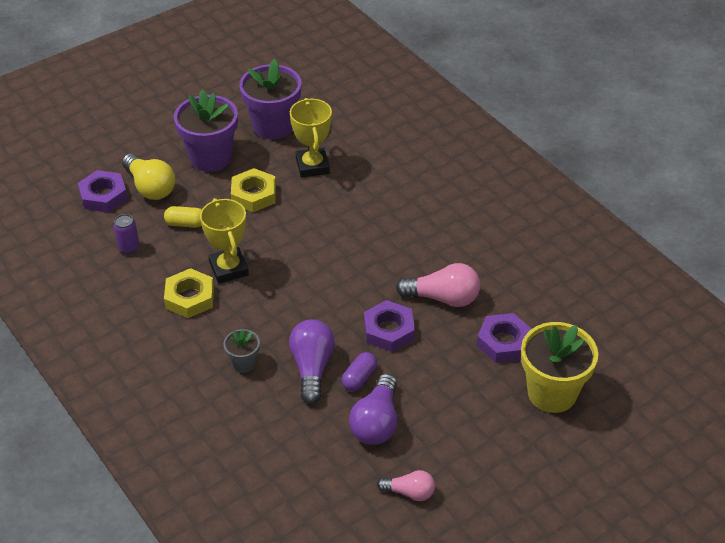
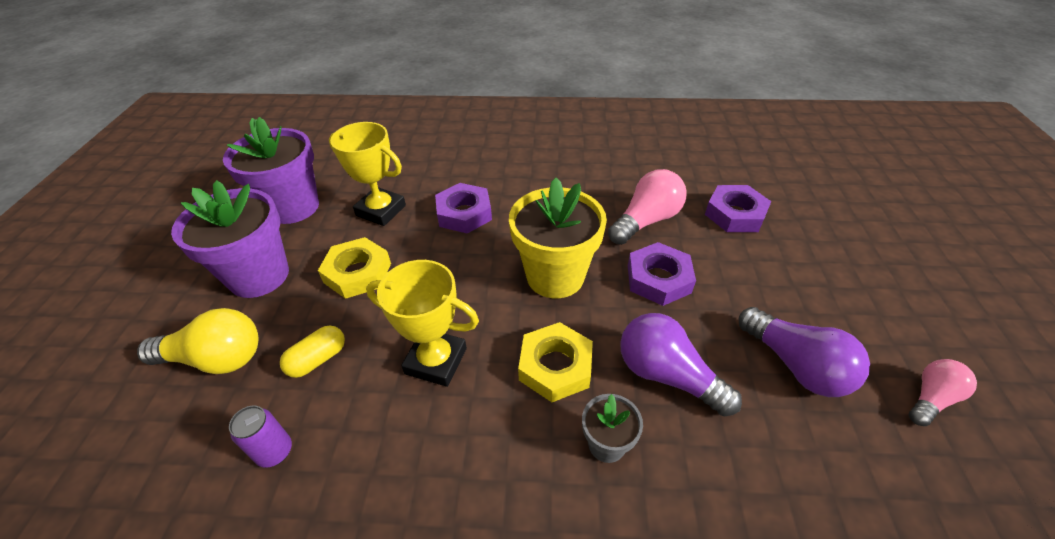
camera: 50 degrees left, 0 degrees up
(103, 196) = (153, 421): purple nut -> purple nut (464, 213)
(190, 297) = (438, 434): yellow nut -> yellow nut (555, 366)
(359, 378) = (714, 341): purple capsule -> none
(552, 393) = (821, 219): yellow flower pot -> yellow flower pot (555, 276)

